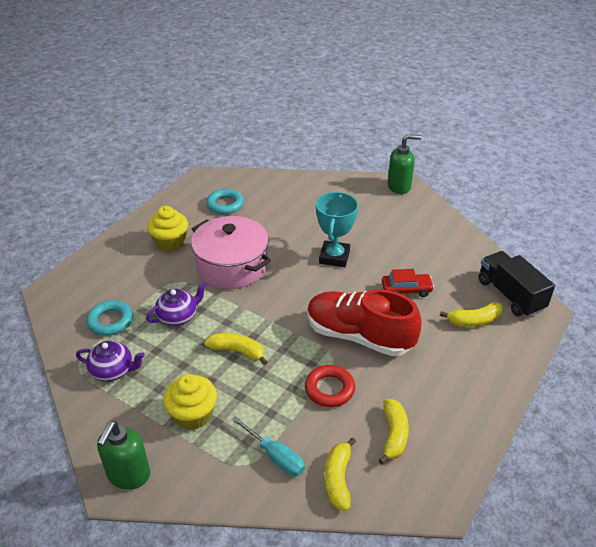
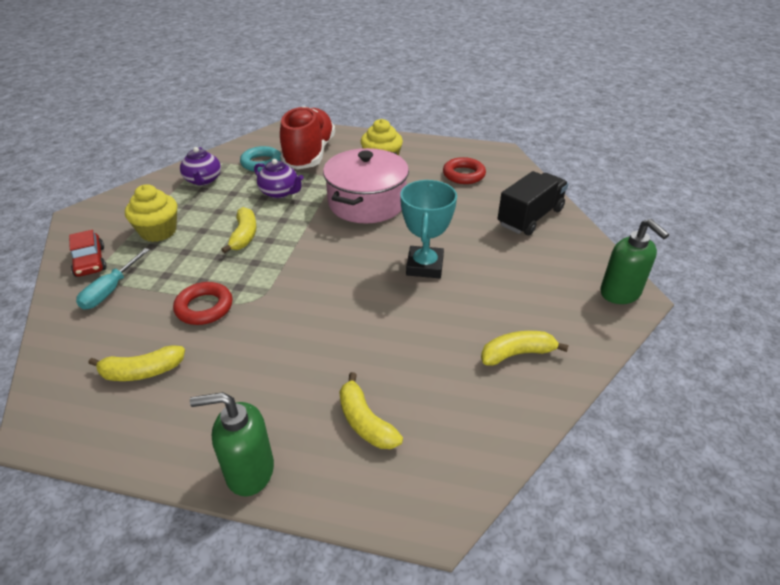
camera: 70 degrees right, 0 degrees up
(128, 475) = (91, 218): green soap dispenser -> green soap dispenser (249, 471)
(225, 205) = (463, 175): turquoise ring -> red ring
(334, 257) = (424, 266): turquoise trophy -> turquoise trophy turned 75 degrees counterclockwise
(338, 479) = (80, 339): yellow banana -> yellow banana (517, 354)
(359, 336) = (294, 313): red shoe -> red shoe (309, 154)
(406, 290) = (397, 339): red car -> red car (90, 262)
(510, 295) = (445, 461): black truck -> black truck (530, 217)

